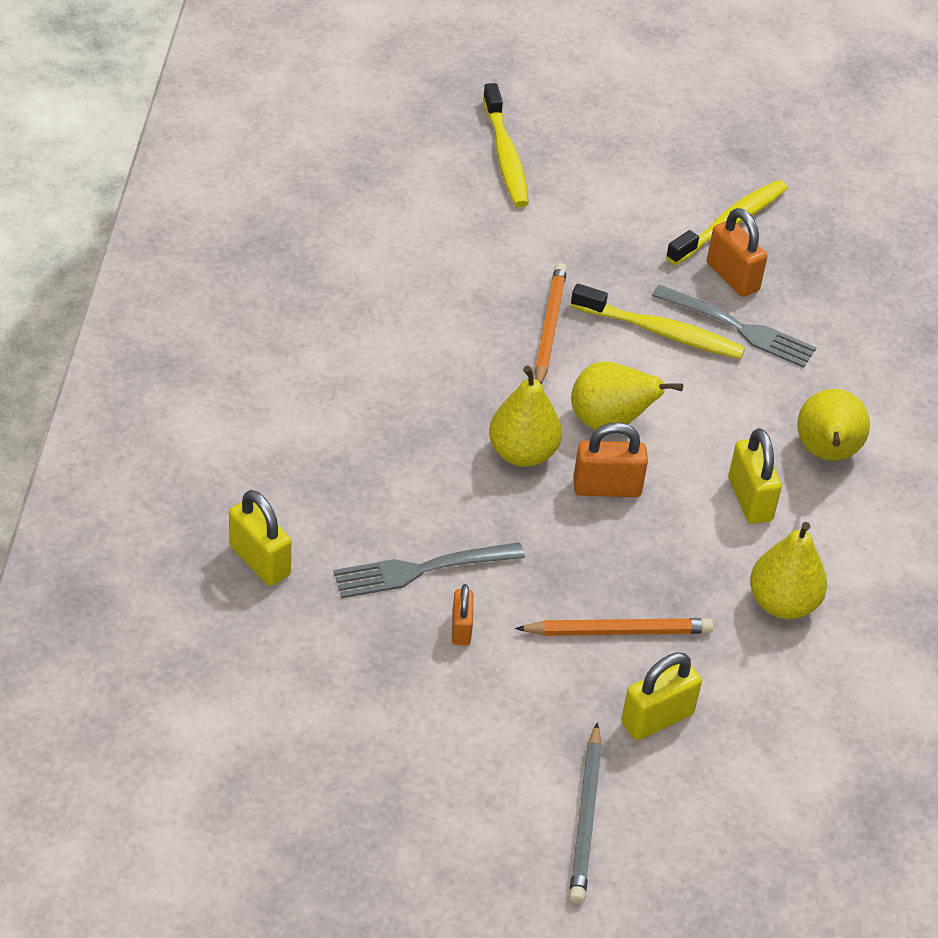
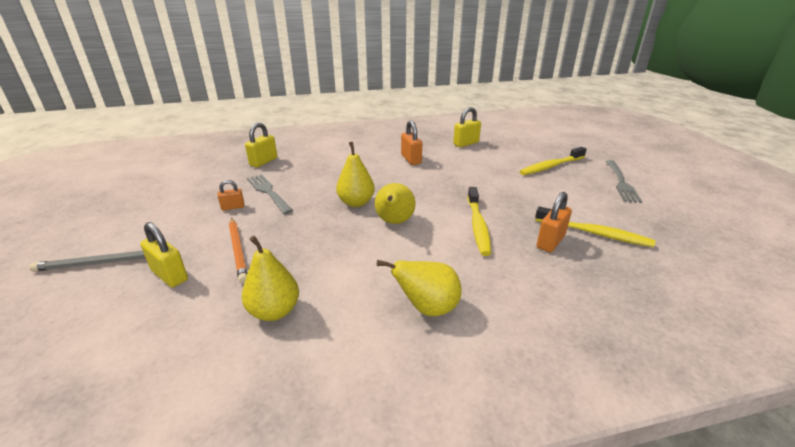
camera: 75 degrees right, 15 degrees down
(549, 327) = (448, 195): orange pencil -> none
(607, 488) = (345, 229): orange padlock -> orange padlock (411, 159)
(739, 328) = (509, 251): grey fork -> grey fork (621, 182)
(750, 499) = (363, 281): yellow padlock -> yellow padlock (466, 143)

